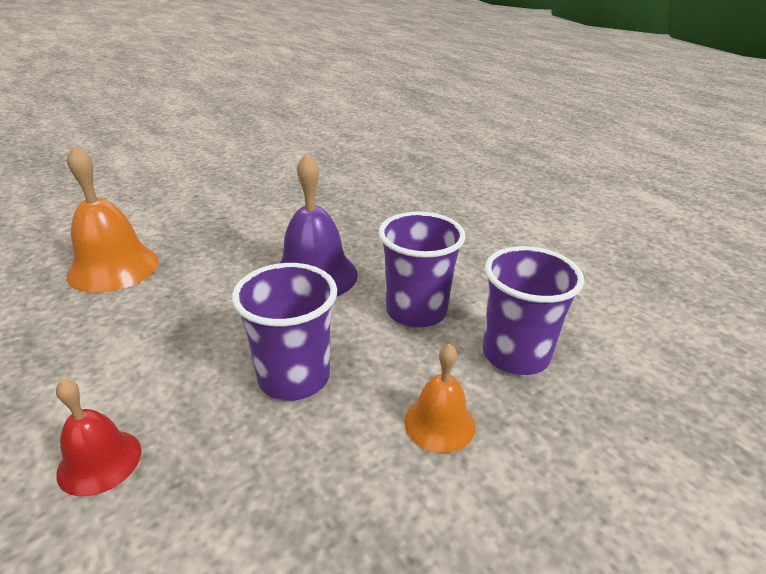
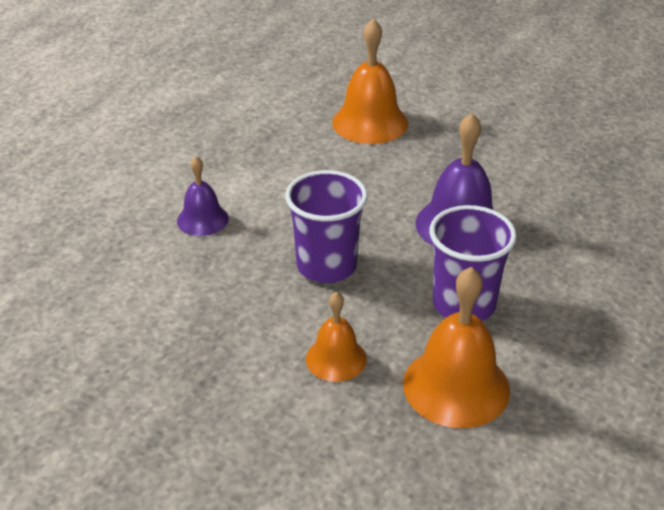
camera: 65 degrees right, 5 degrees up
(99, 461) = (202, 219): red bell -> purple bell
(515, 354) = (456, 386): purple cup -> orange bell

